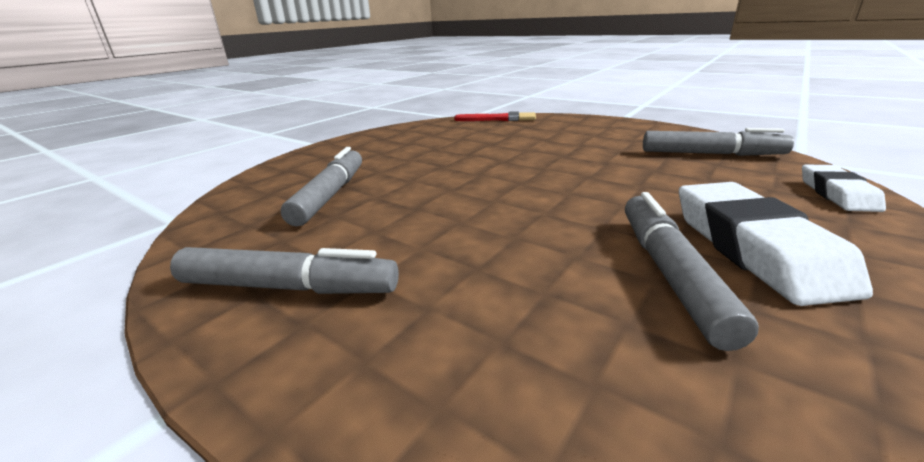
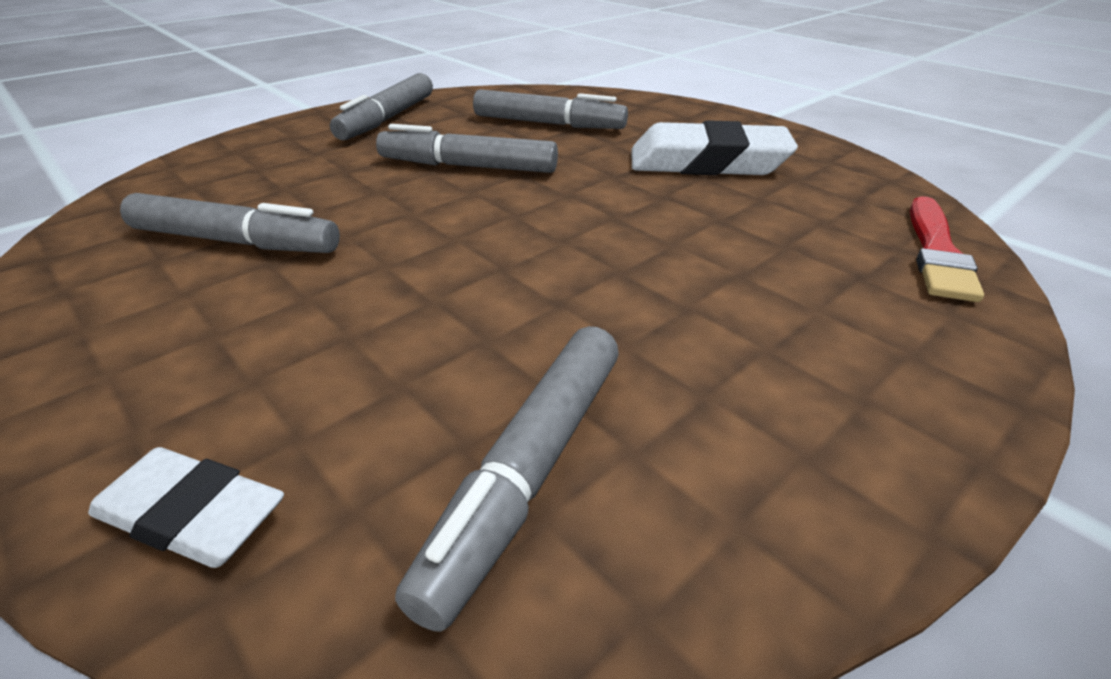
camera: 100 degrees right, 10 degrees up
(444, 209) = (468, 166): none -> grey marker
(754, 248) = (202, 306): white eraser -> white eraser (707, 163)

